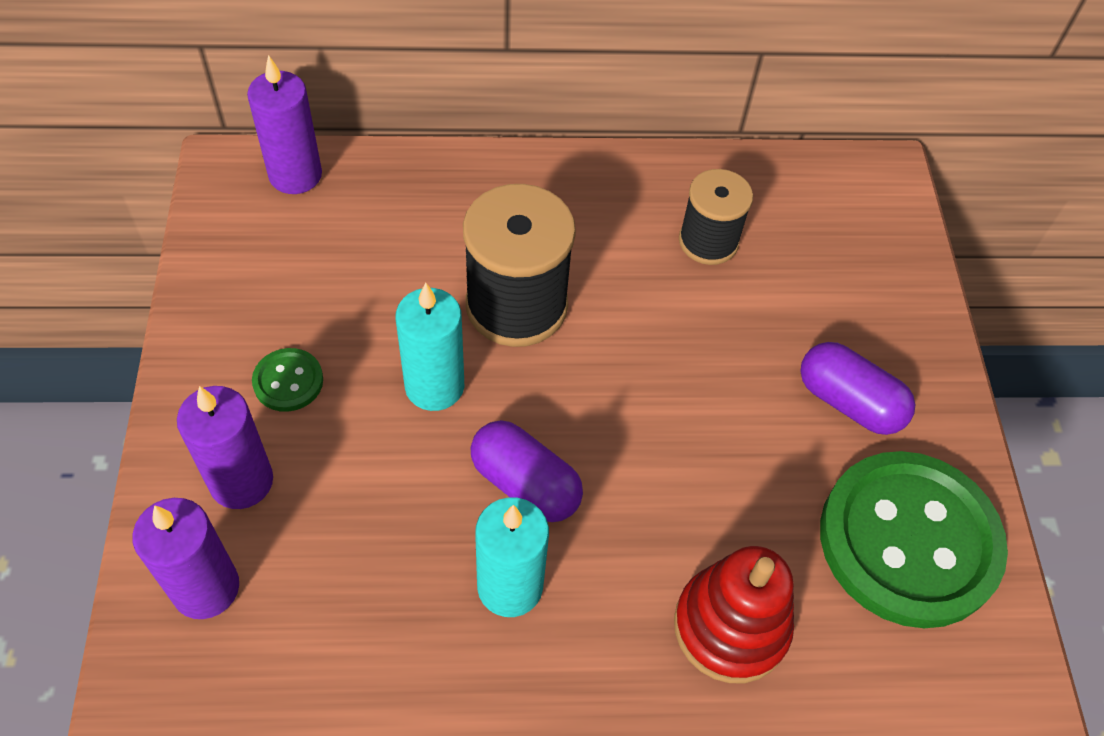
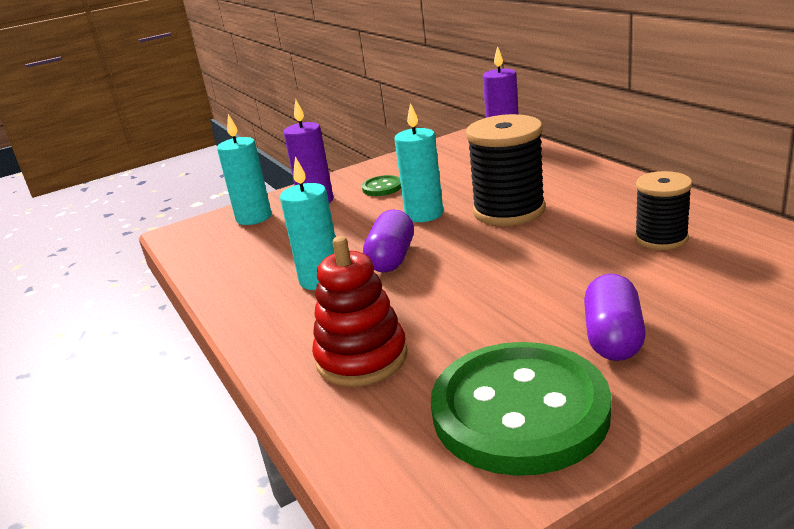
camera: 70 degrees right, 30 degrees down
(206, 588) = (254, 217): purple candle -> turquoise candle

